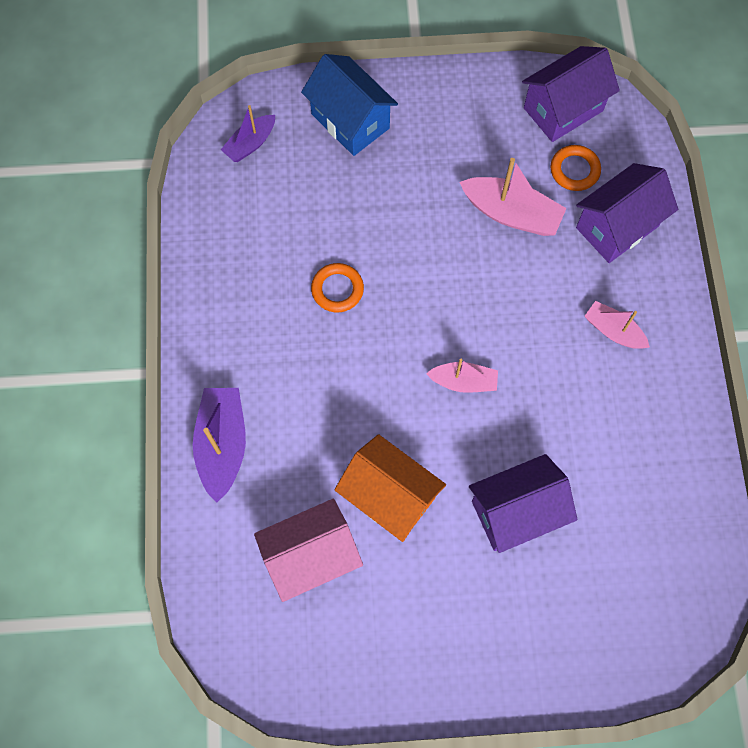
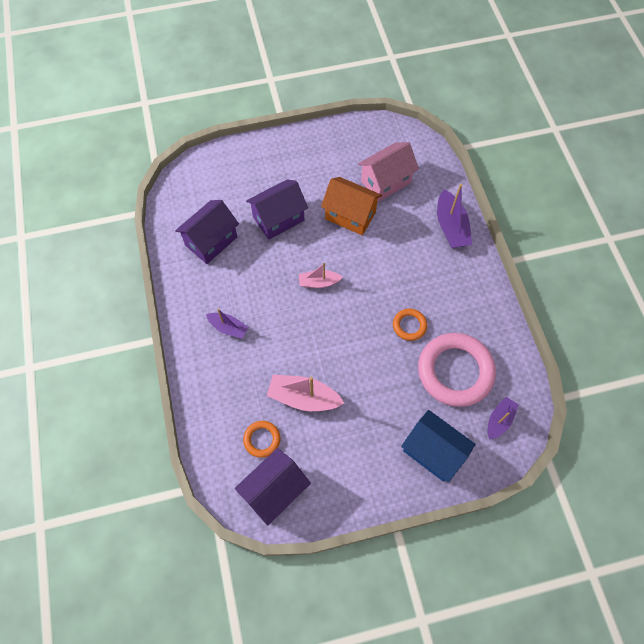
camera: 170 degrees right, 5 degrees down
(289, 214) = (455, 371): none -> pink ring
(613, 331) = (228, 328): pink boat -> purple boat
(617, 227) = (229, 400): purple house -> purple house (211, 241)

